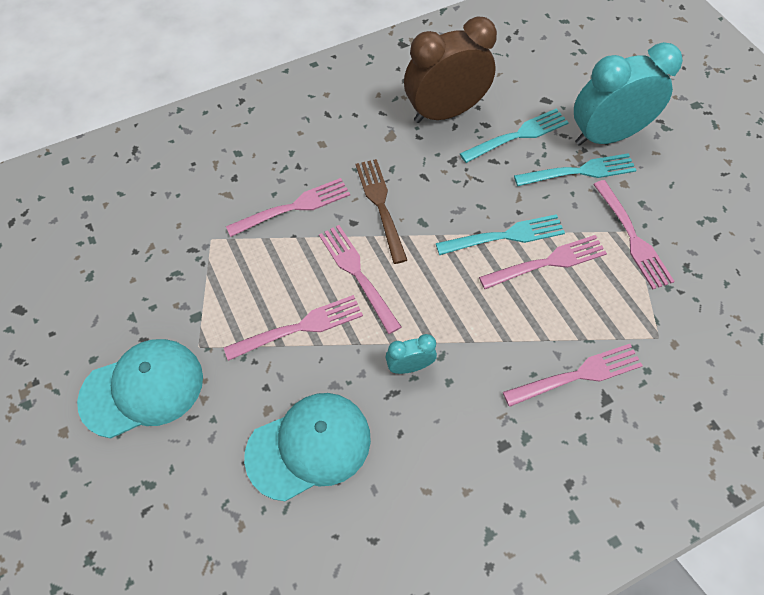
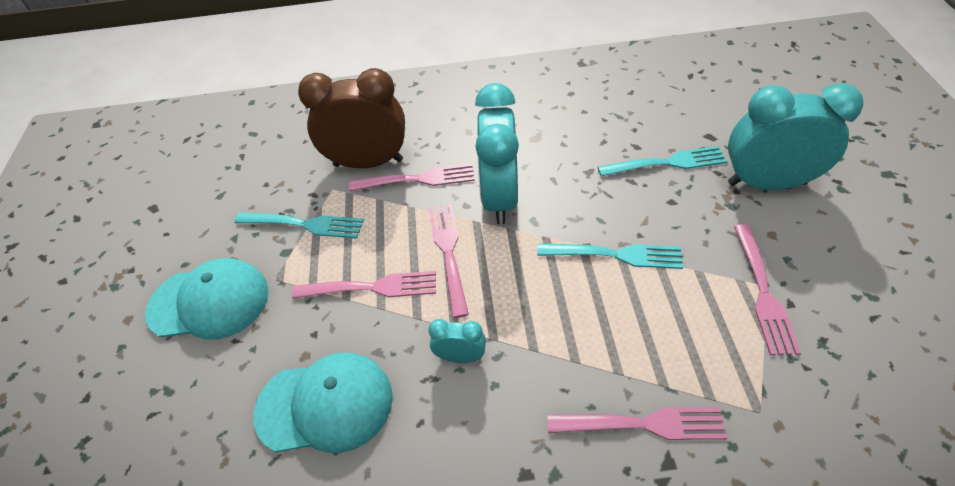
camera: 25 degrees right, 10 degrees down
(381, 206) = (499, 197): brown fork -> turquoise clock
(445, 112) = (598, 128): brown clock -> brown clock (368, 162)
(546, 263) = (651, 293): pink fork -> none
(578, 172) = (722, 211): turquoise fork -> turquoise fork (303, 224)

